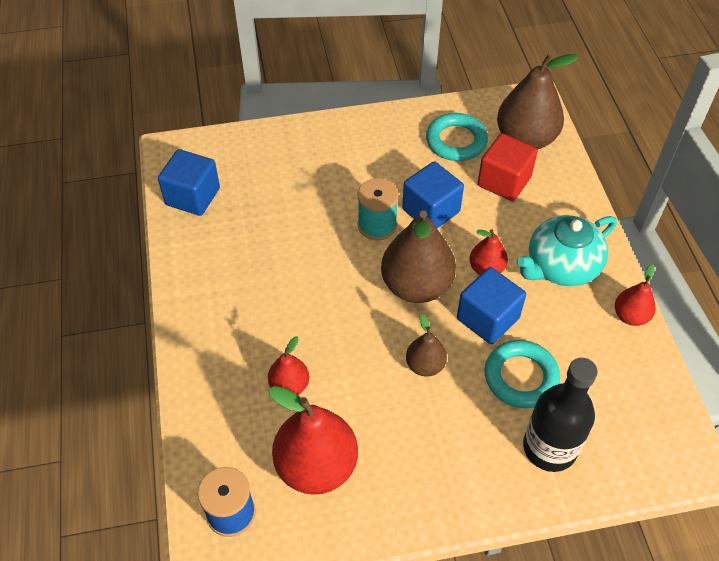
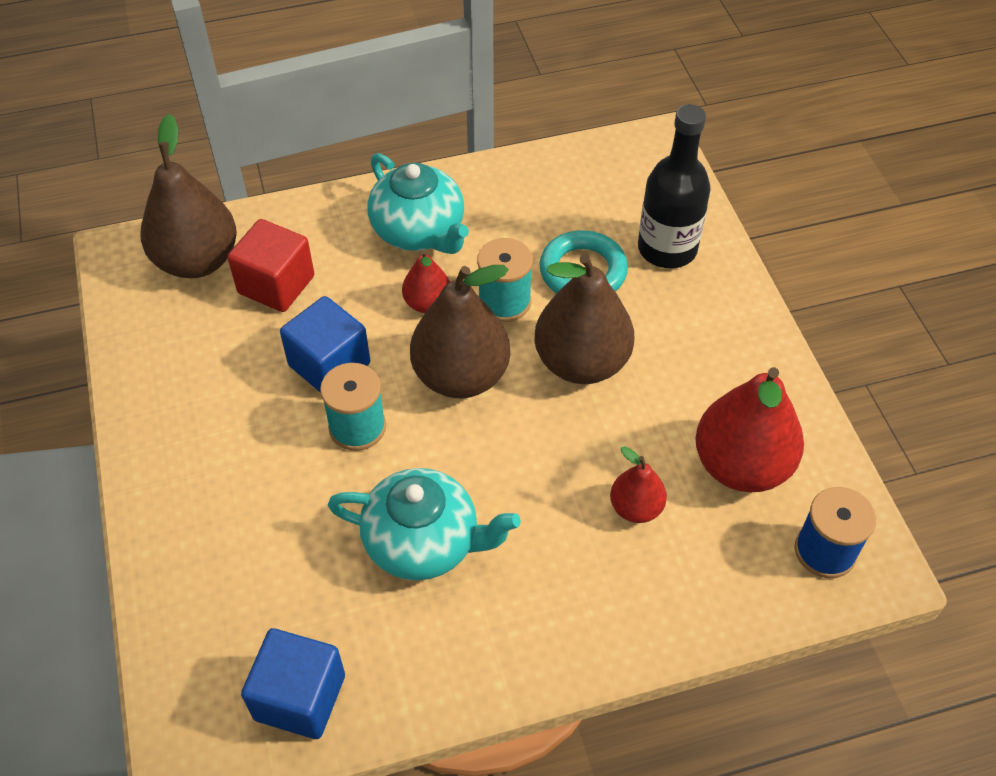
camera: 95 degrees left, 0 degrees up
(283, 258) = (424, 542): none -> turquoise teapot
(425, 365) = (581, 362): brown pear -> brown pear, size x1.92
(456, 141) = (195, 339): turquoise ring -> none
(487, 318) = (504, 301): blue cube -> turquoise spool
(630, 316) = (486, 174): red pear -> none

